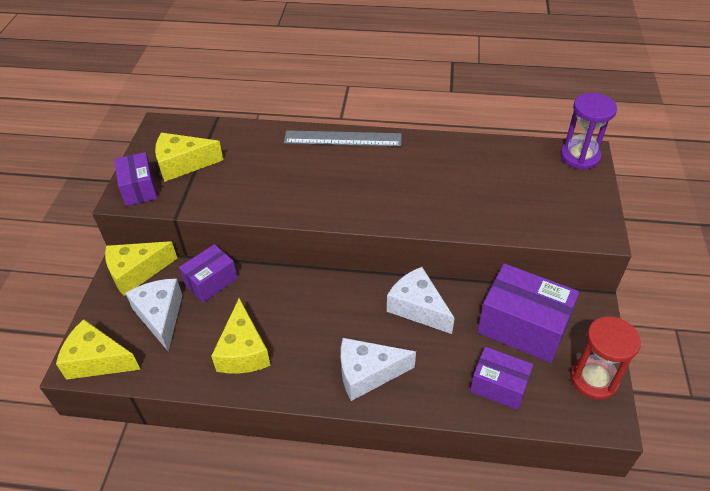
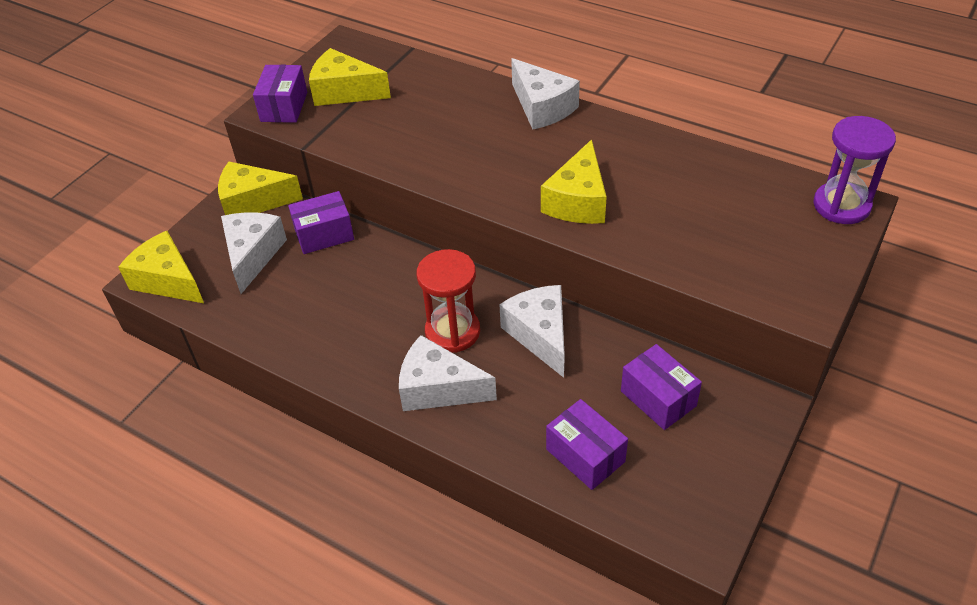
camera: 25 degrees right, 0 degrees up
(243, 351) = (317, 319): yellow cheese -> yellow cheese (578, 201)
(342, 139) = (542, 107): grey ruler -> white cheese
(522, 327) = (658, 398): purple box -> purple box, size x0.60
(594, 379) = (713, 490): red hourglass -> red hourglass (452, 331)

